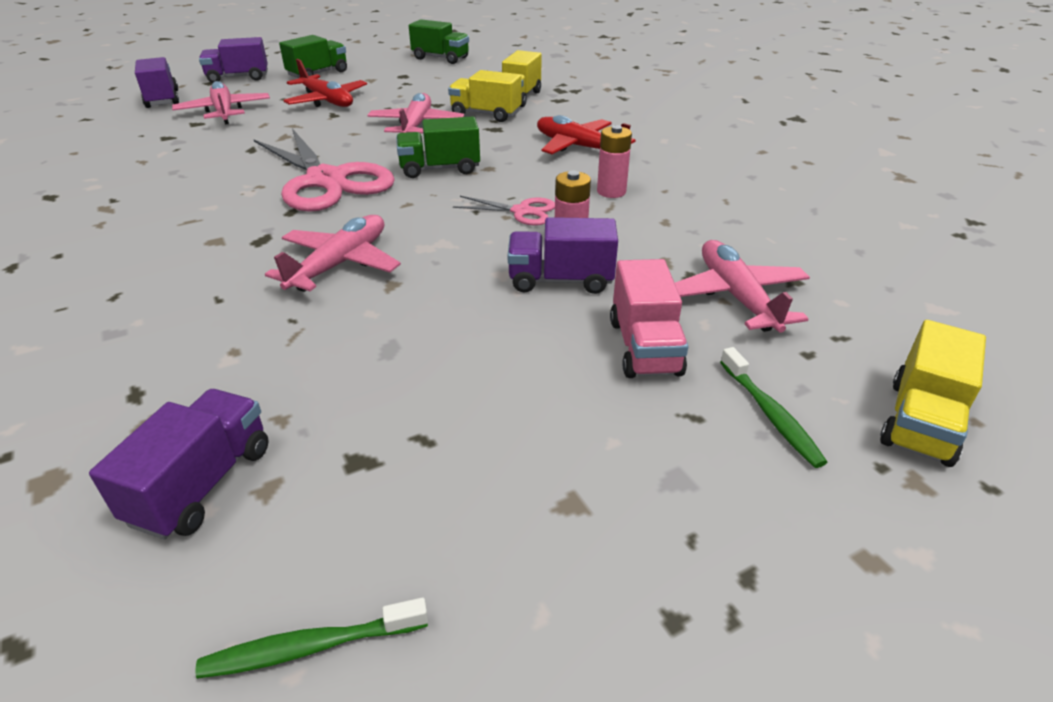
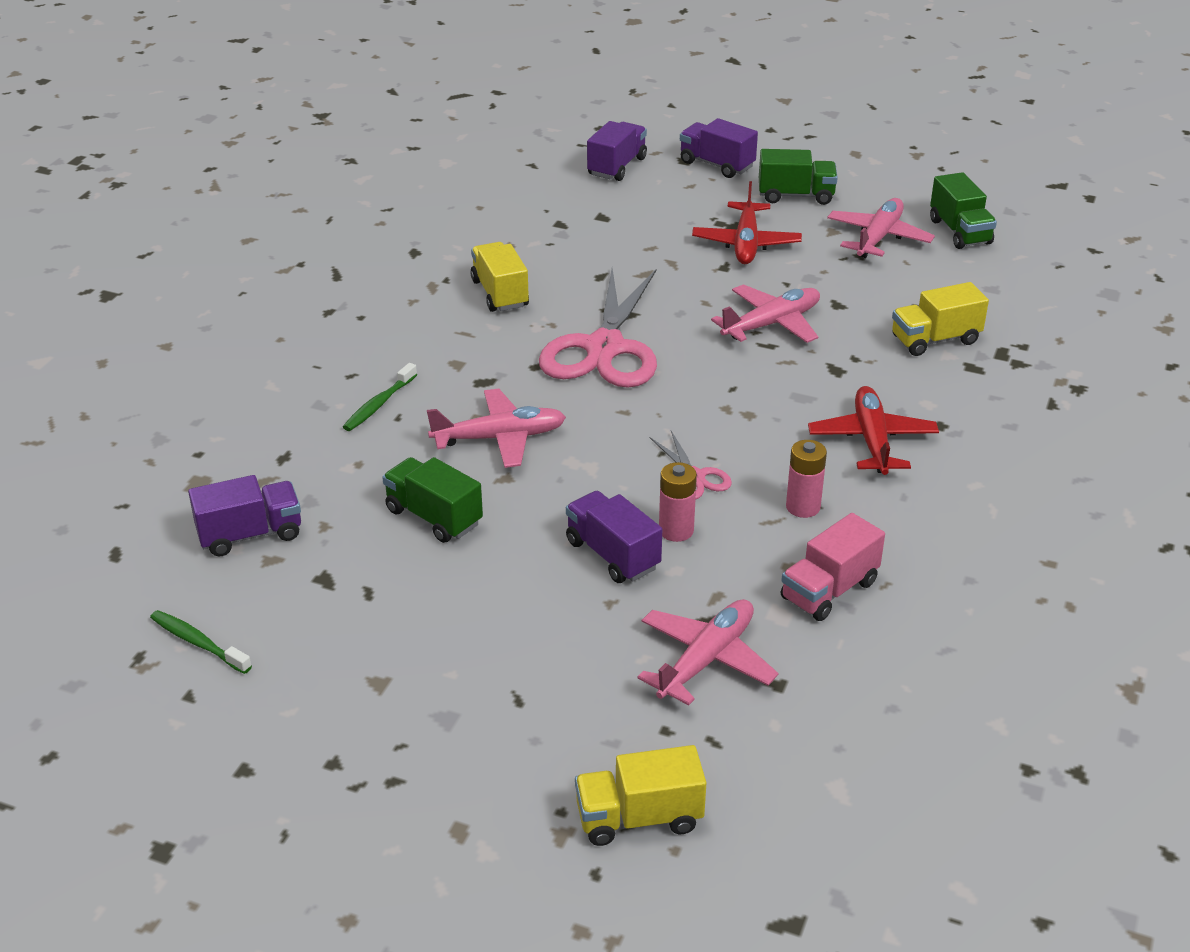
camera: 50 degrees right, 0 degrees up
(224, 112) = (642, 212): pink plane -> pink plane (878, 237)
(440, 169) = (707, 390): green truck -> green truck (433, 517)
(485, 114) = (860, 345): yellow truck -> yellow truck (500, 293)
(644, 347) = (573, 640): pink truck -> pink truck (829, 590)
(770, 414) = (561, 736): green toothbrush -> green toothbrush (378, 404)

